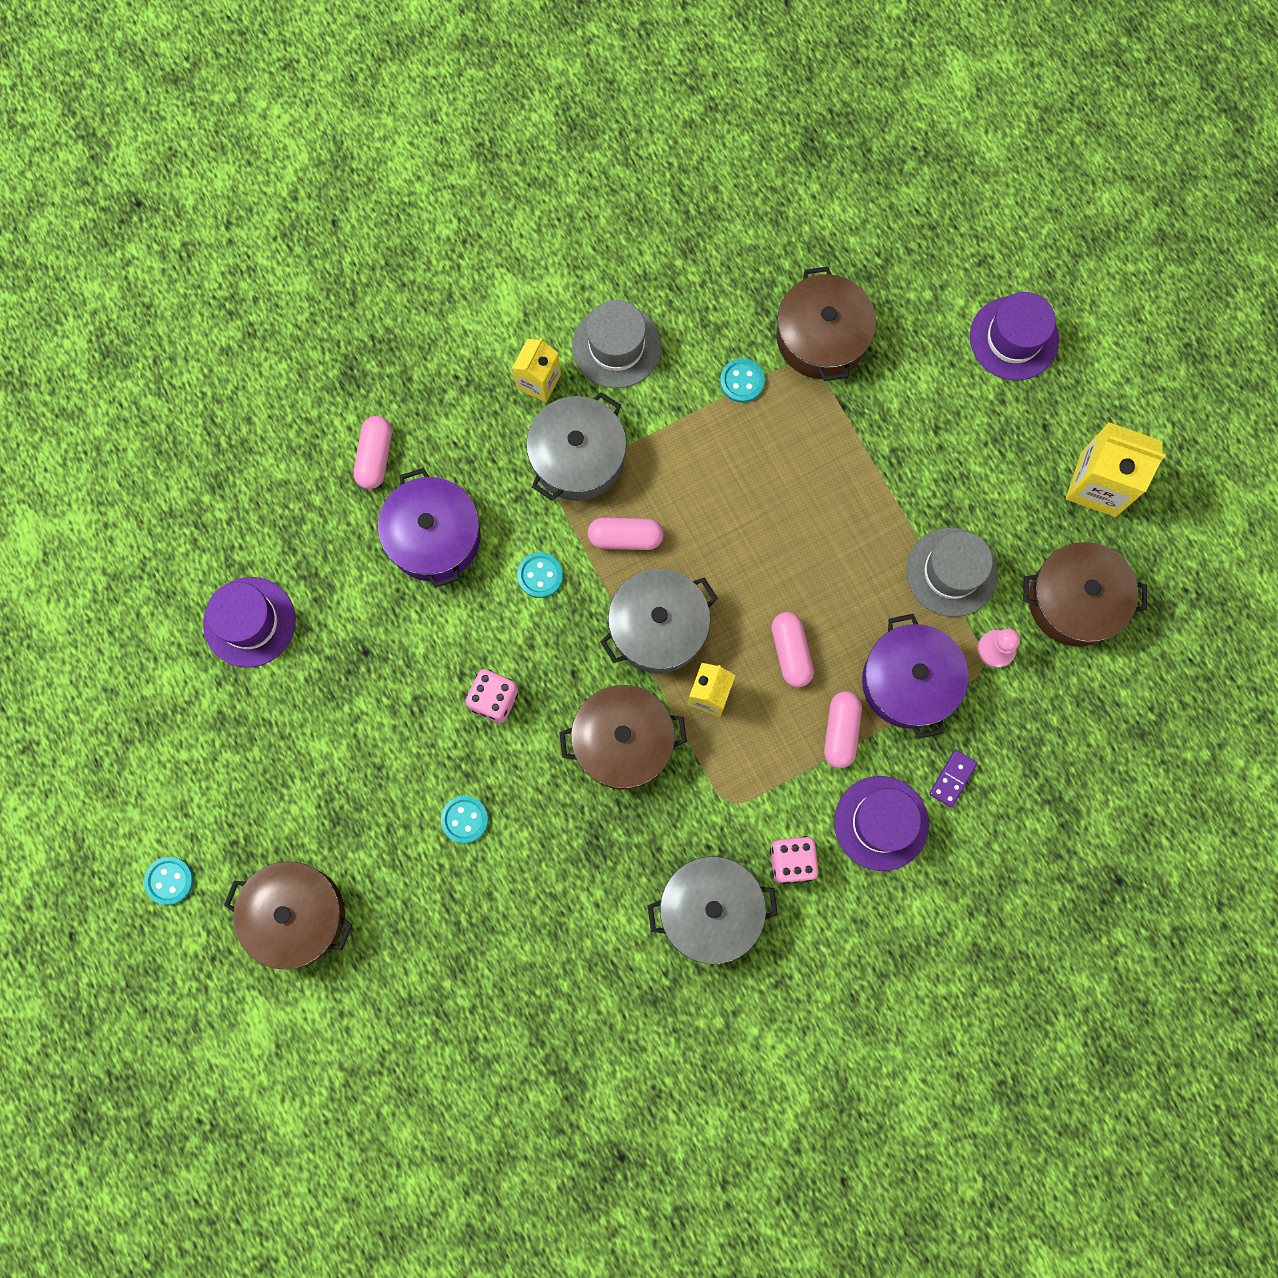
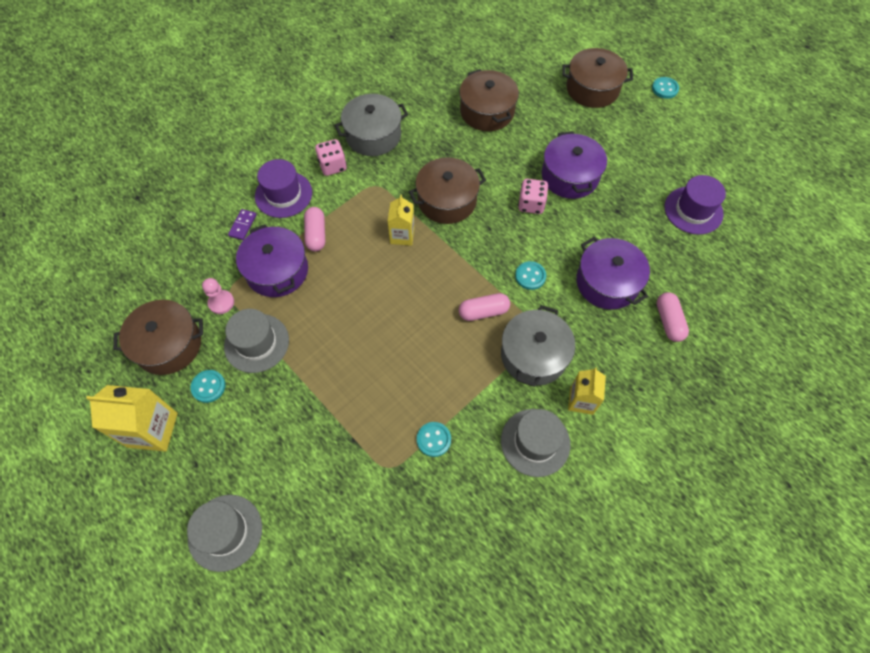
camera: 165 degrees right, 15 degrees down
(412, 736) = (570, 176): none -> purple pot
(464, 819) = (523, 145): turquoise button -> turquoise button (208, 386)
(658, 627) = (445, 264): grey pot -> none
(791, 652) = (356, 270): pink capsule -> none
(821, 337) = (381, 491): brown pot -> brown pot (487, 111)
(1014, 338) = (225, 532): purple hat -> grey hat

